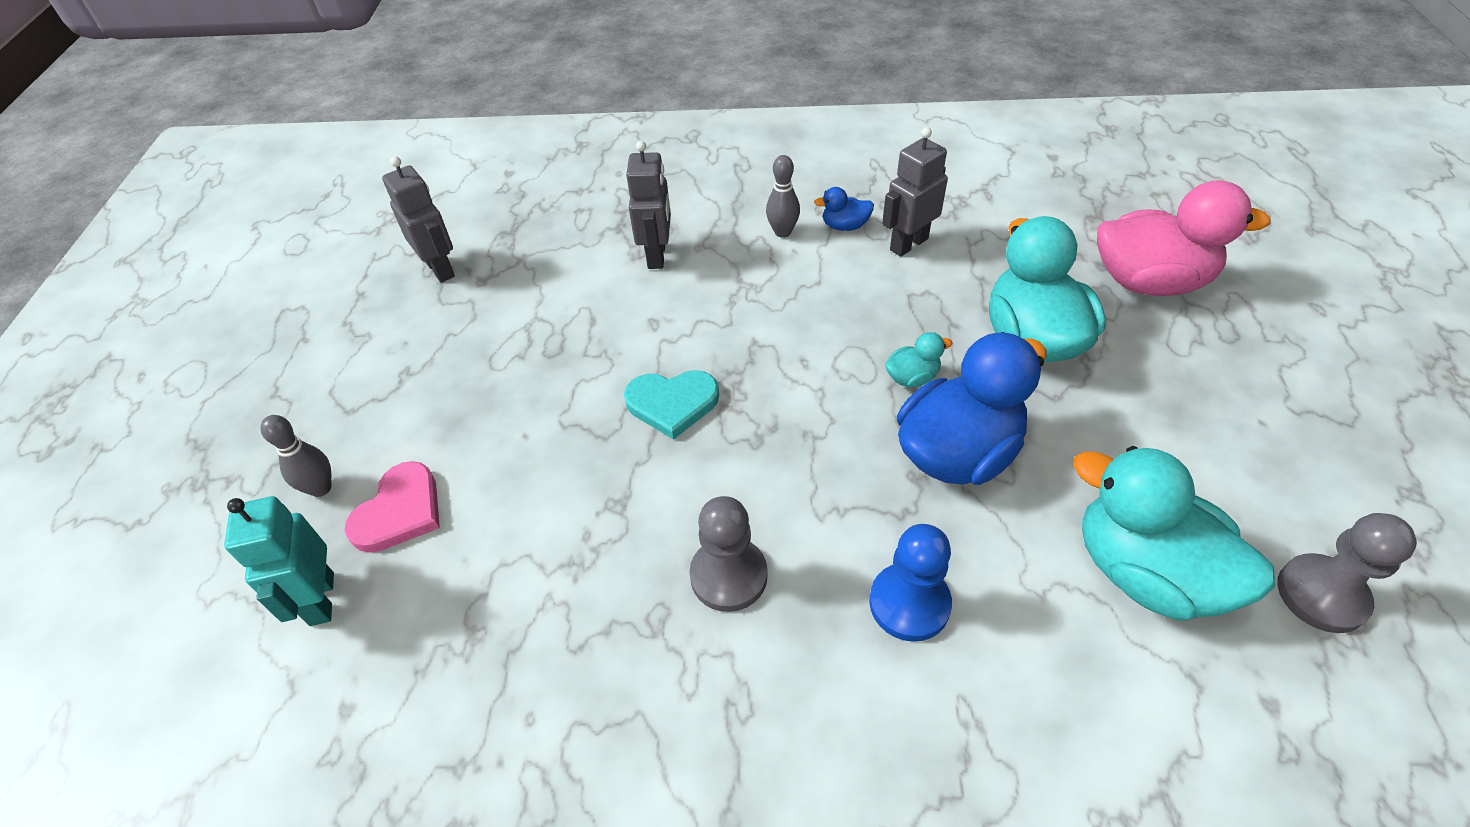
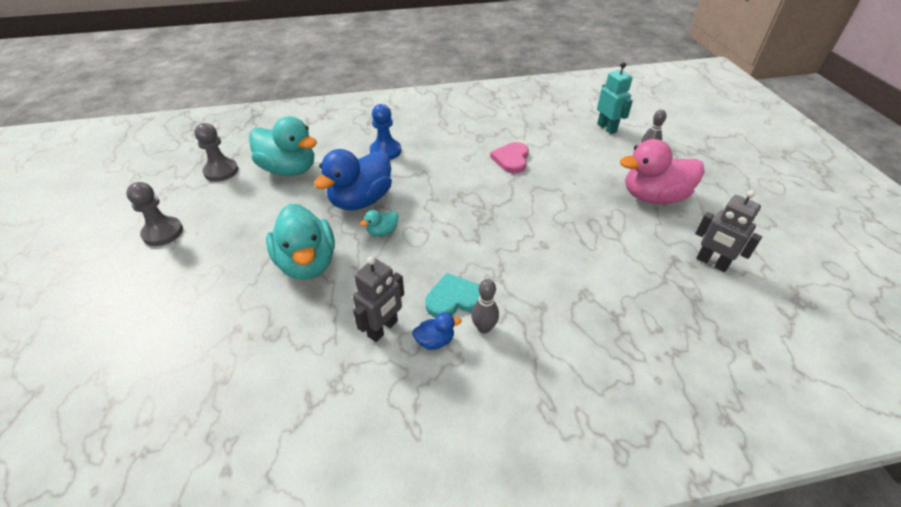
camera: 165 degrees right, 5 degrees down
(399, 511) = (604, 152): pink heart -> pink heart (511, 159)
(657, 255) = (569, 293): grey robot -> none
(672, 403) = (509, 204): turquoise heart -> turquoise heart (454, 299)
(728, 576) = (457, 150): grey pawn -> grey pawn (163, 232)
(1149, 282) = (209, 317): pink duck -> pink duck (653, 197)

